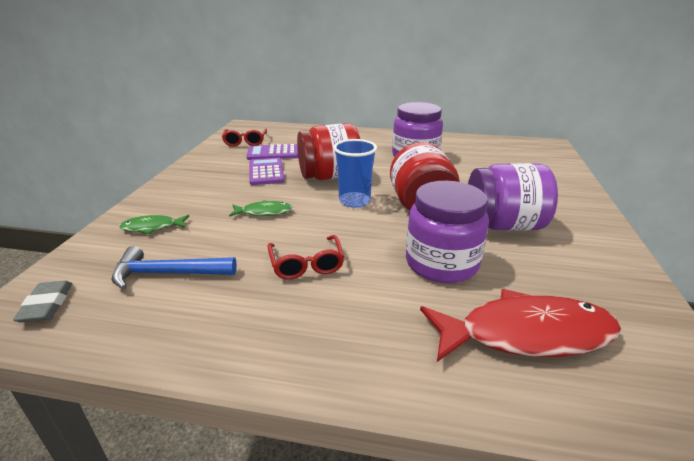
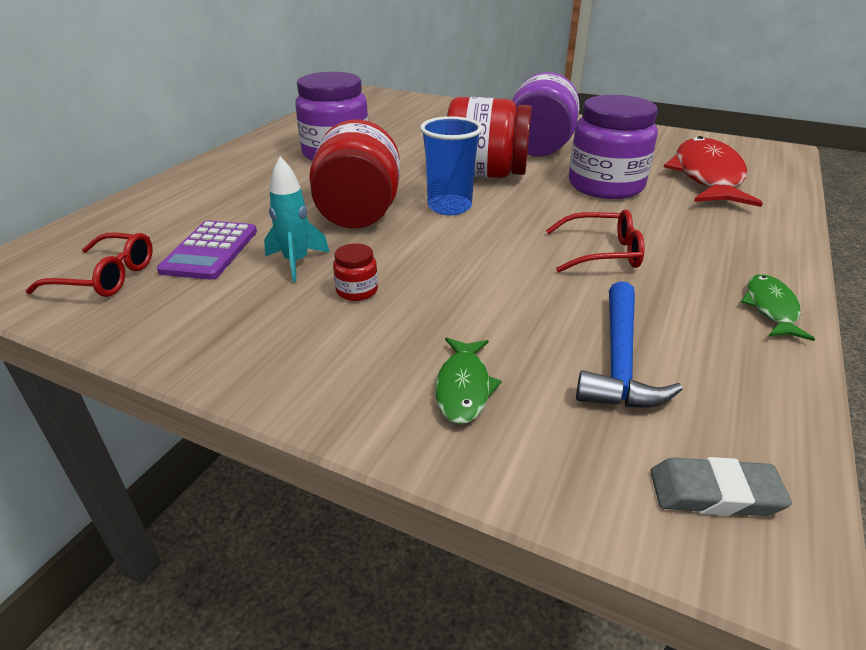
camera: 75 degrees left, 5 degrees up
(240, 190) = (357, 291): none -> red jar
(264, 212) = (452, 273): green fish -> green fish (771, 308)
(266, 172) = (296, 262): purple calculator -> turquoise rocket

